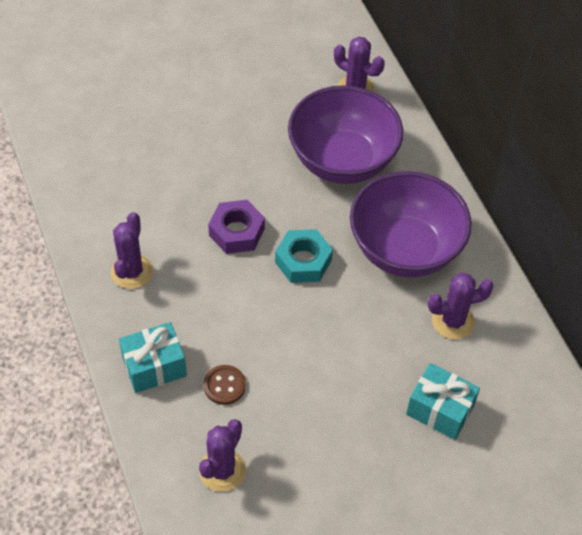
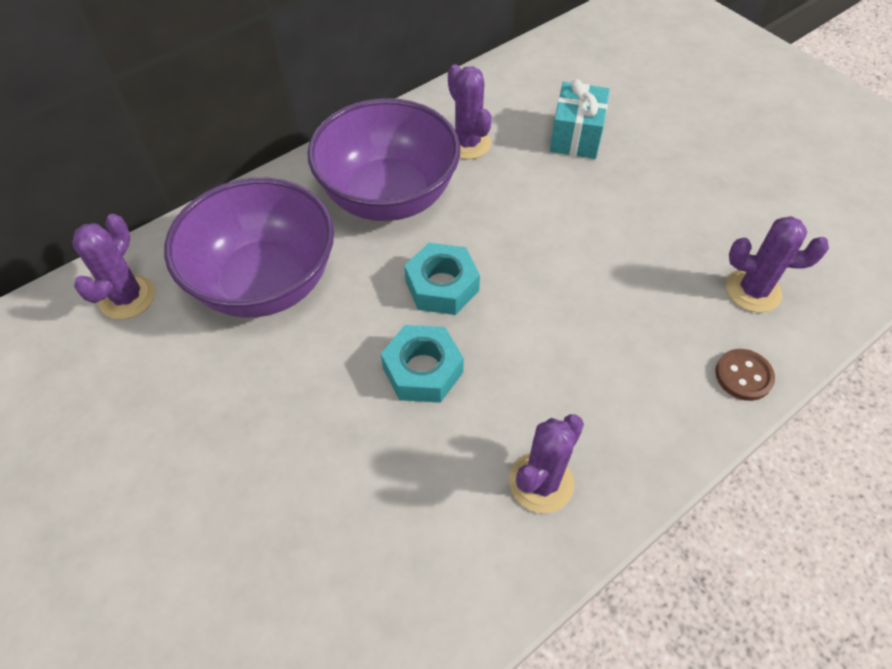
camera: 105 degrees left, 0 degrees up
(131, 272) = (541, 482): purple cactus -> purple cactus turned 45 degrees counterclockwise
(154, 366) = (669, 401): turquoise gift -> none
(224, 385) = (652, 318): brown button -> brown button (743, 376)
(236, 232) = (422, 370): purple nut -> turquoise nut

